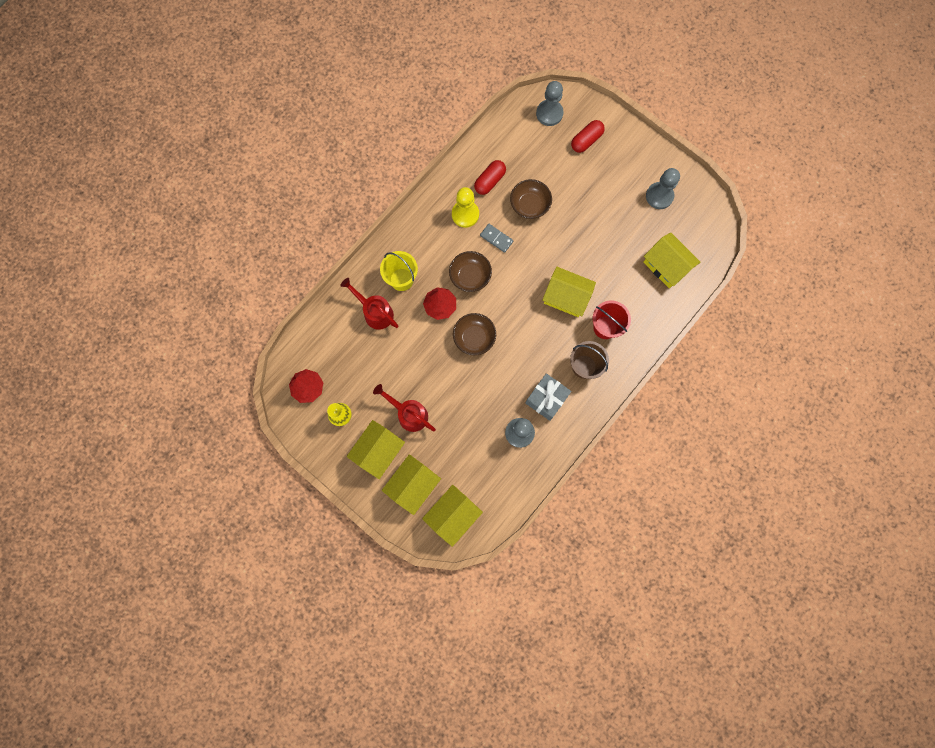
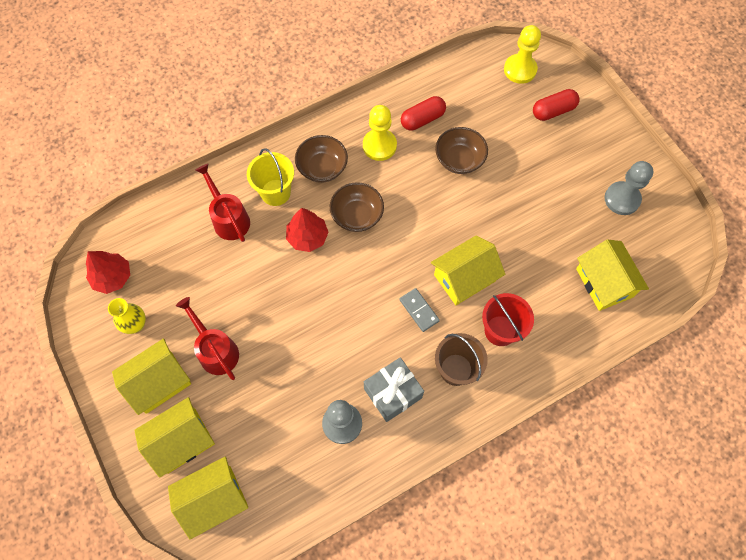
camera: 20 degrees right, 10 degrees down
(474, 338) = (333, 287): brown bowl -> brown bowl (322, 168)
(496, 238) = (405, 183): grey domino -> grey domino (419, 310)
(549, 113) = (520, 70): grey pawn -> yellow pawn
(566, 297) = (464, 278): yellow house -> yellow house turned 75 degrees counterclockwise

